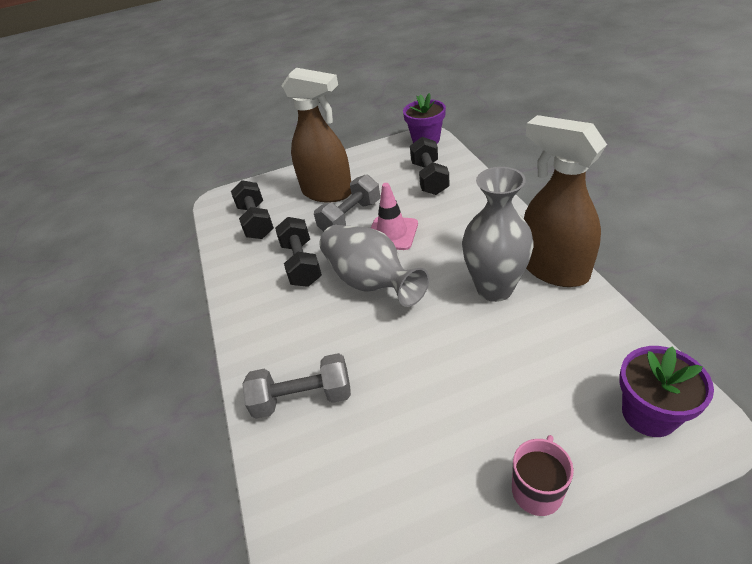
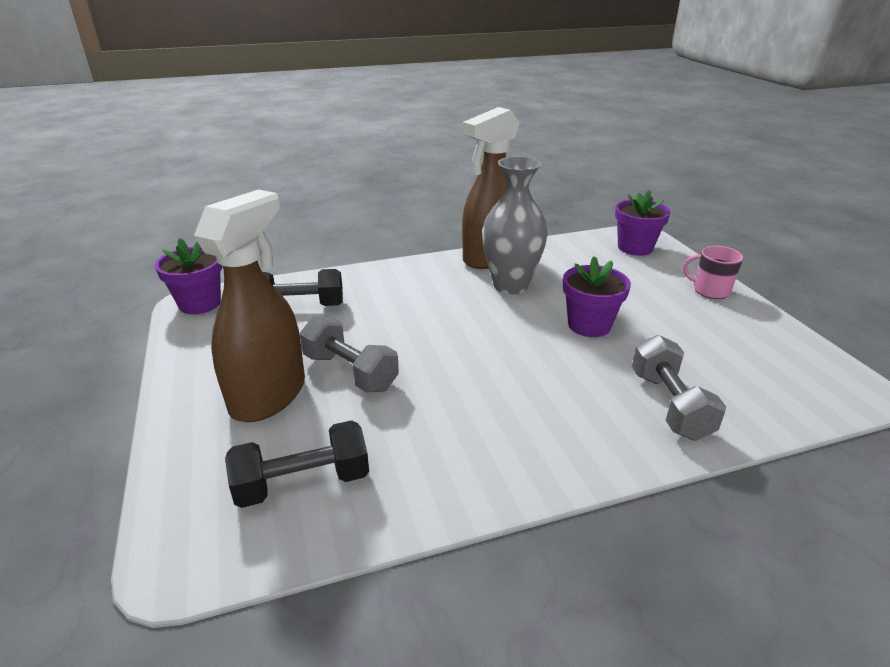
camera: 95 degrees left, 10 degrees down
(301, 264) = (440, 417): black dumbbell -> none
(371, 282) = (489, 356): grey vase -> none
(392, 233) = (402, 339): pink traffic cone -> none
(427, 348) = (589, 325): none -> purple flower pot

